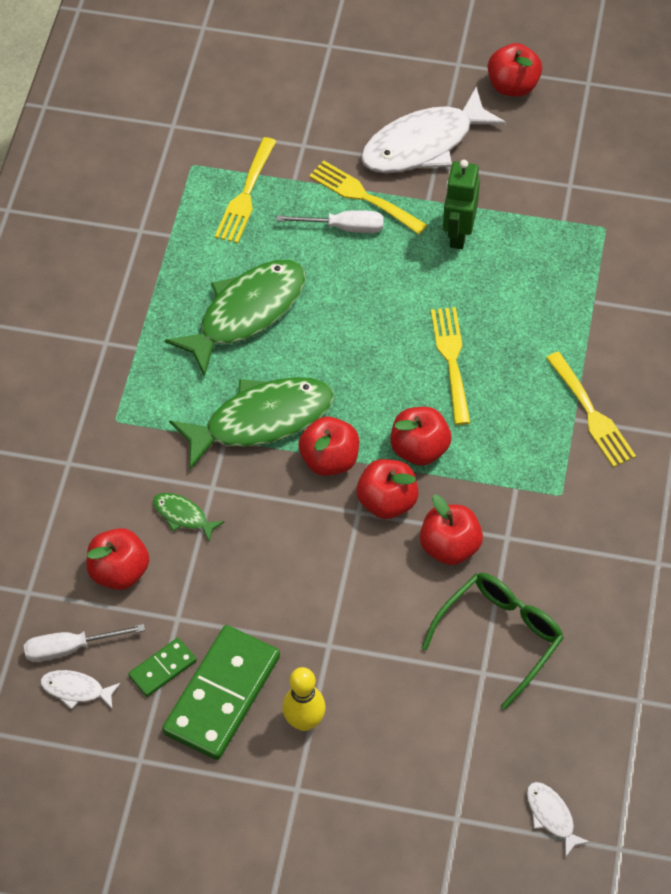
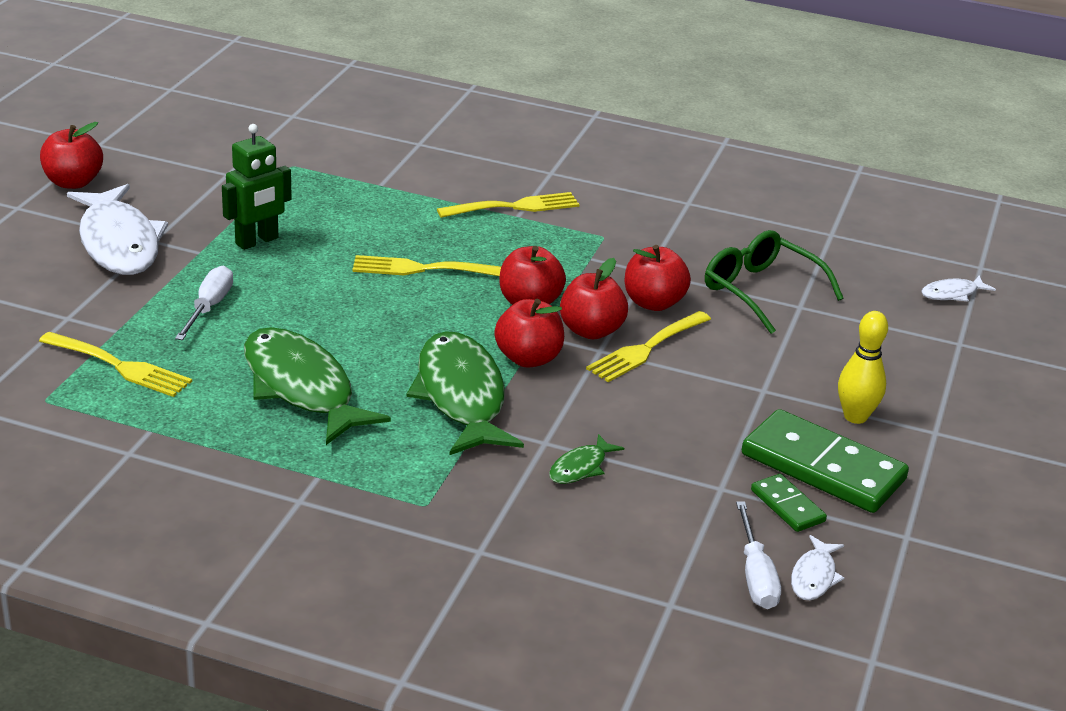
camera: 85 degrees left, 25 degrees down
(119, 571) = (651, 525): red apple -> none
(363, 196) = (171, 289): yellow fork -> yellow fork (646, 349)
(458, 234) = (257, 241): green robot -> green robot turned 60 degrees counterclockwise

